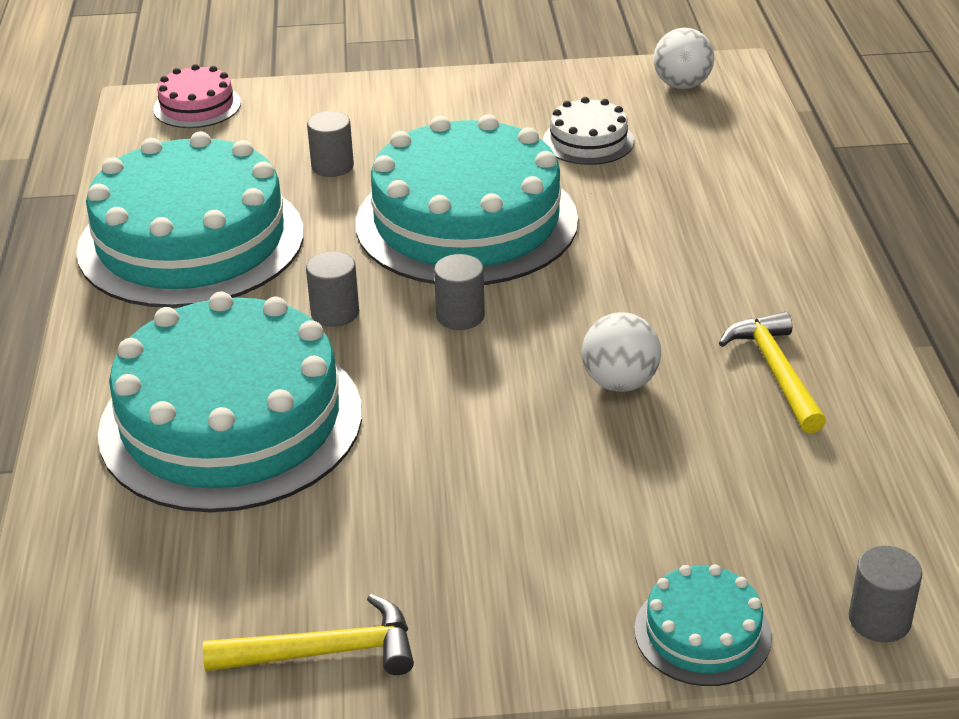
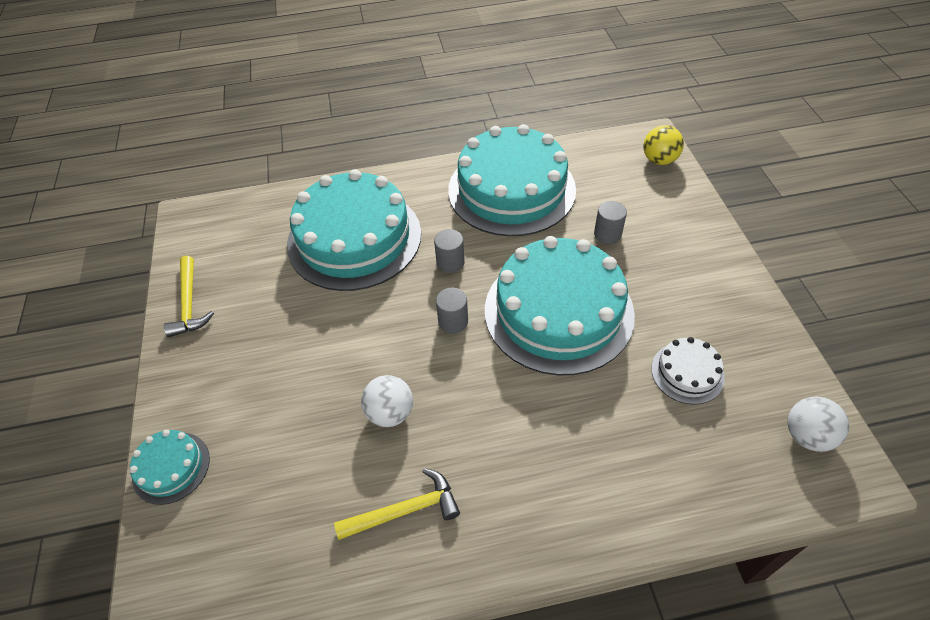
camera: 85 degrees right, 15 degrees up
(197, 106) = (659, 160): pink cake -> yellow ball
(879, 620) = (163, 569): grey cylinder -> none

